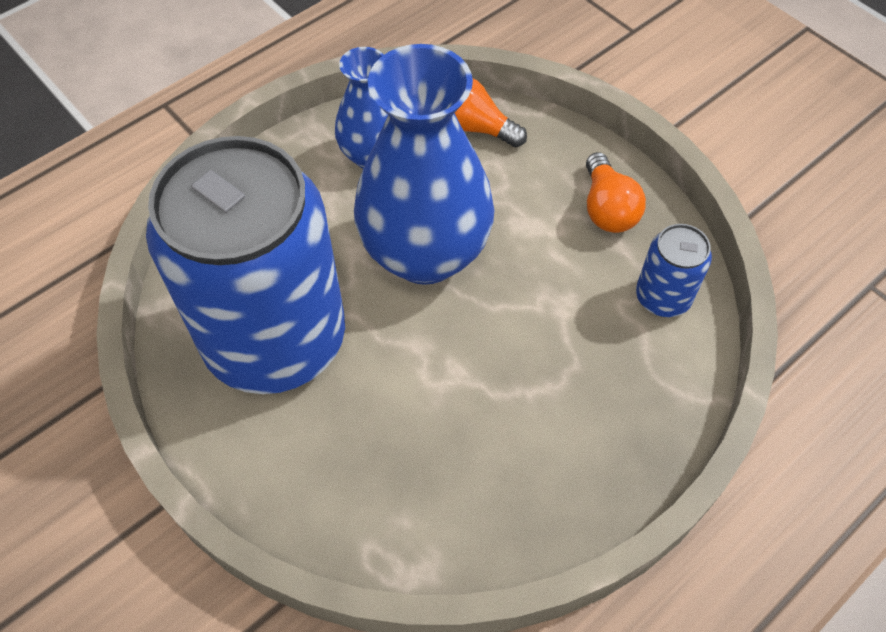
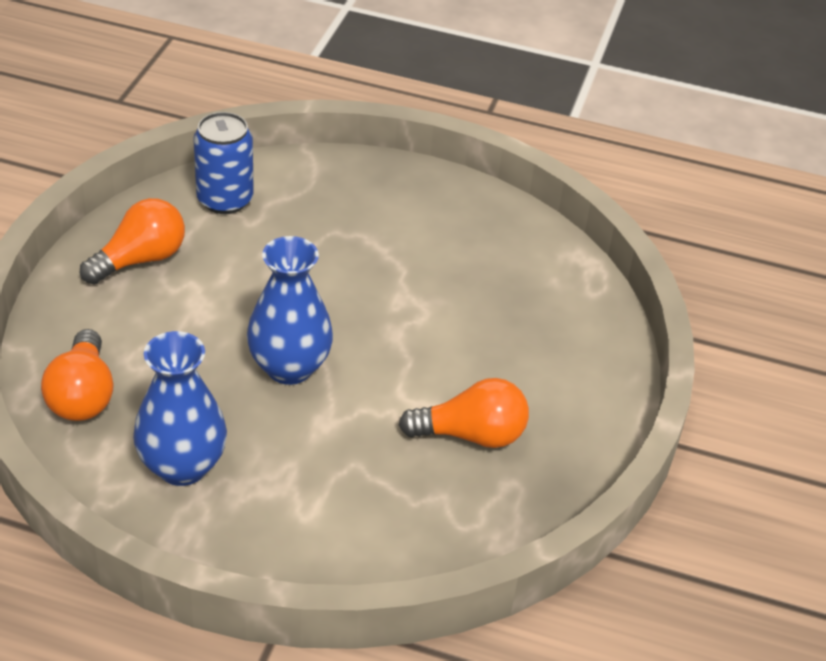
camera: 125 degrees left, 15 degrees down
(275, 339) = (471, 435): blue can -> orange light bulb
(425, 254) = (289, 367): blue vase -> blue vase, size x0.56

